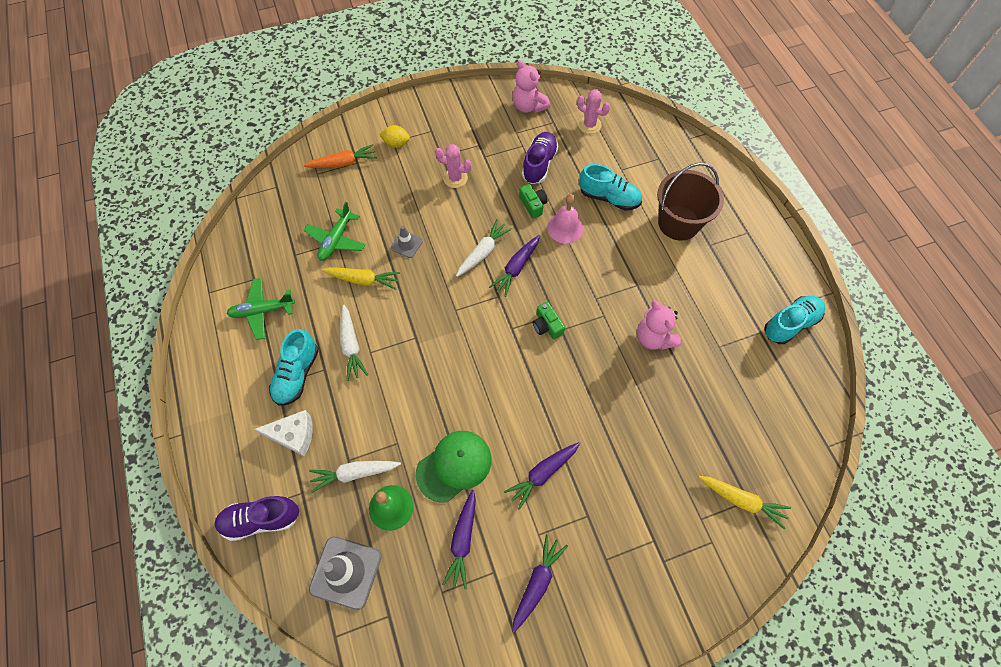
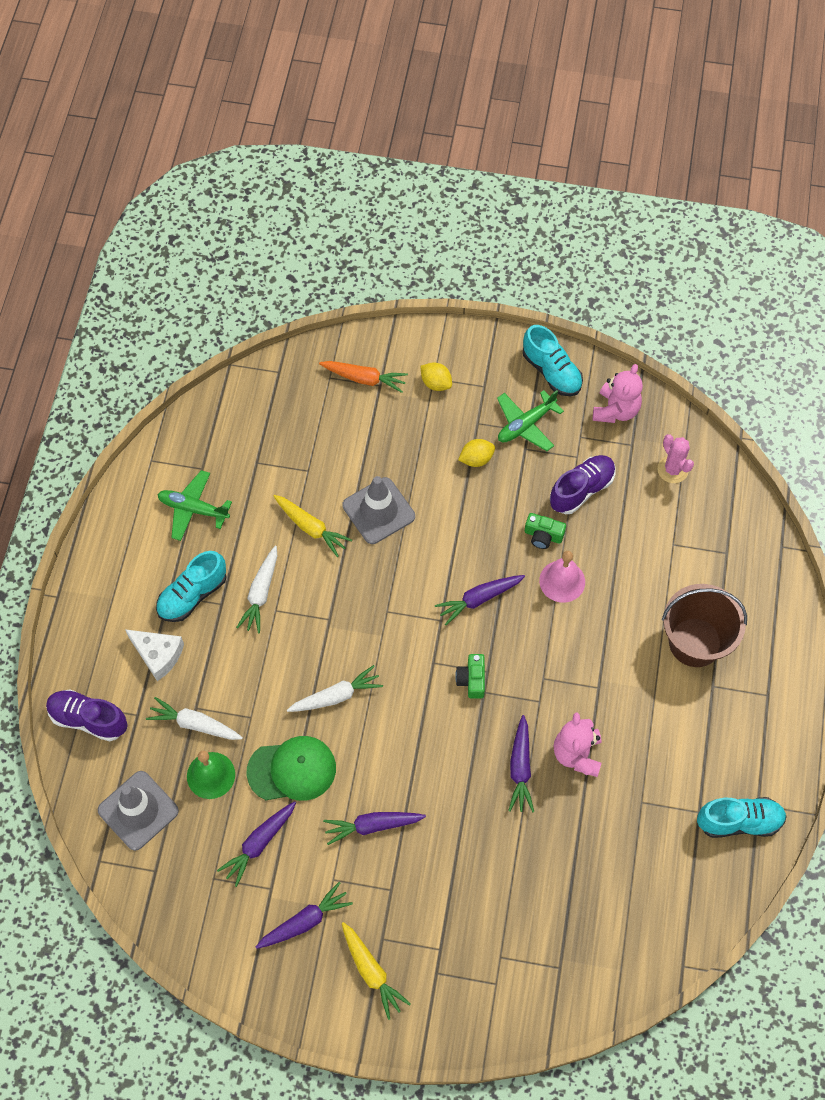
camera: 30 degrees right, 0 degrees up
(336, 240) = (308, 467): green plane -> green plane (526, 425)
(406, 244) = (378, 511): grey traffic cone -> grey traffic cone, size x1.86
(455, 178) = (476, 459): pink cactus -> yellow lemon
(483, 252) = (454, 562): white carrot -> white carrot (336, 696)
(528, 106) = (615, 410): pink teddy bear -> pink teddy bear turned 150 degrees counterclockwise
(533, 205) = (543, 535): green camera -> green camera turned 105 degrees clockwise
(609, 198) = (635, 571): turquoise shoe -> turquoise shoe (551, 372)
(622, 369) = (520, 768): none -> purple carrot
(741, 500) = (553, 964): yellow carrot -> yellow carrot (371, 971)

